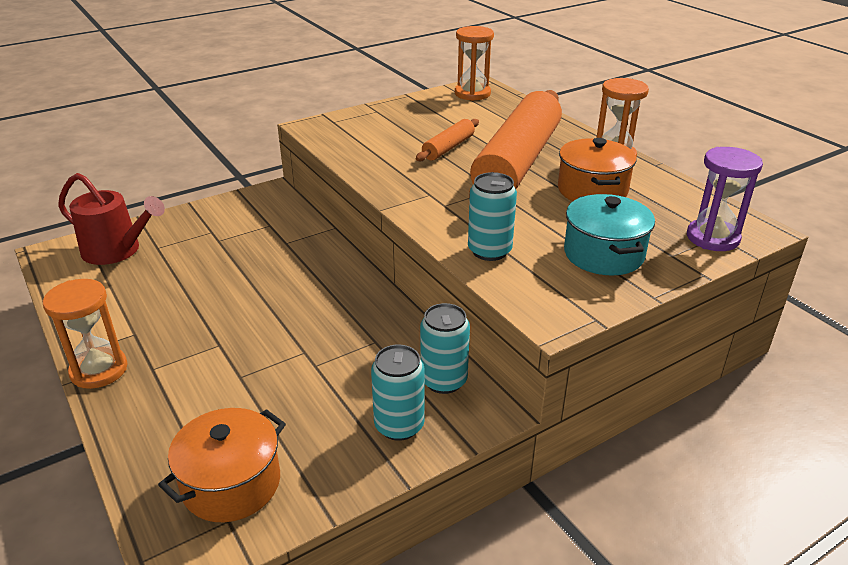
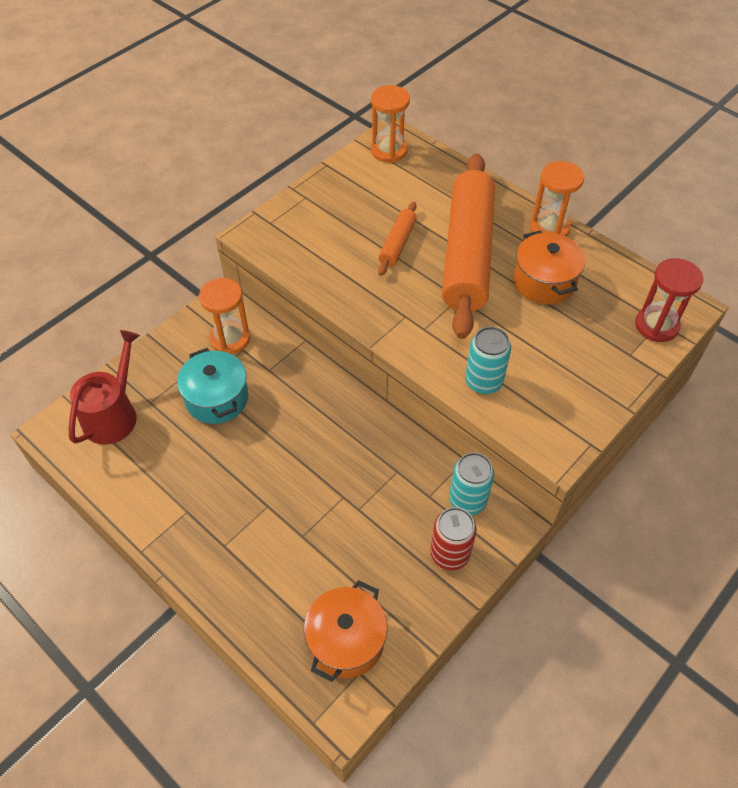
camera: 15 degrees left, 20 degrees up
(99, 370) = (179, 558): orange hourglass -> orange hourglass (230, 339)
(117, 251) = (113, 415): red watering can -> red watering can turned 75 degrees counterclockwise
(399, 425) = (450, 554): turquoise can -> red can
(603, 254) = (576, 365): turquoise pot -> turquoise pot (217, 398)
(712, 238) = (656, 325): purple hourglass -> red hourglass

